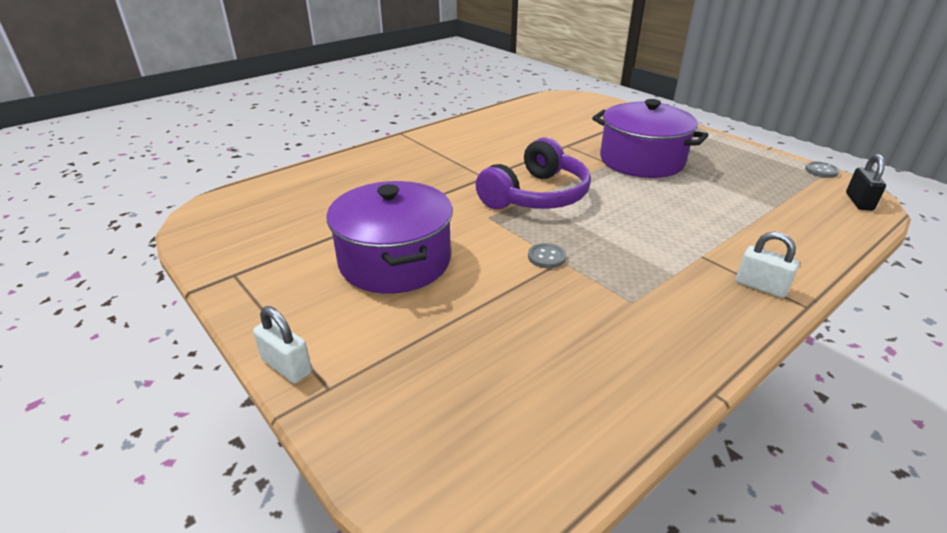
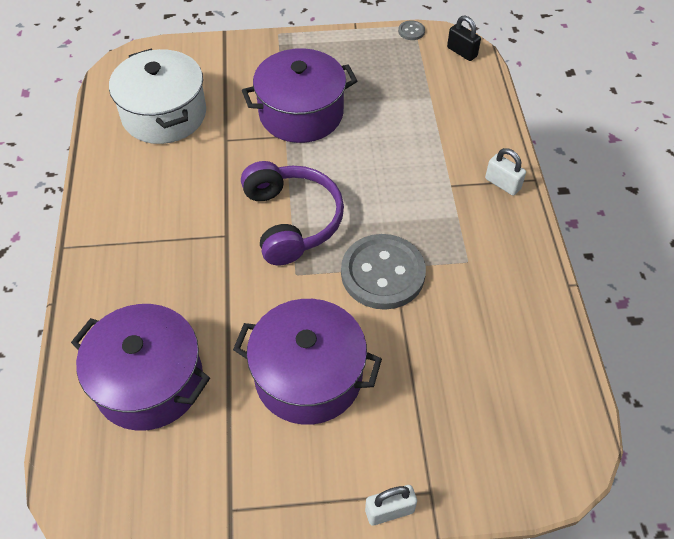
camera: 55 degrees left, 20 degrees up
(324, 198) = (149, 382): none -> purple pot
(546, 257) = (382, 273): grey button -> grey button, size x2.49
(551, 120) = (164, 114): none -> white pot
(760, 286) = (502, 184): white padlock -> white padlock turned 60 degrees clockwise

